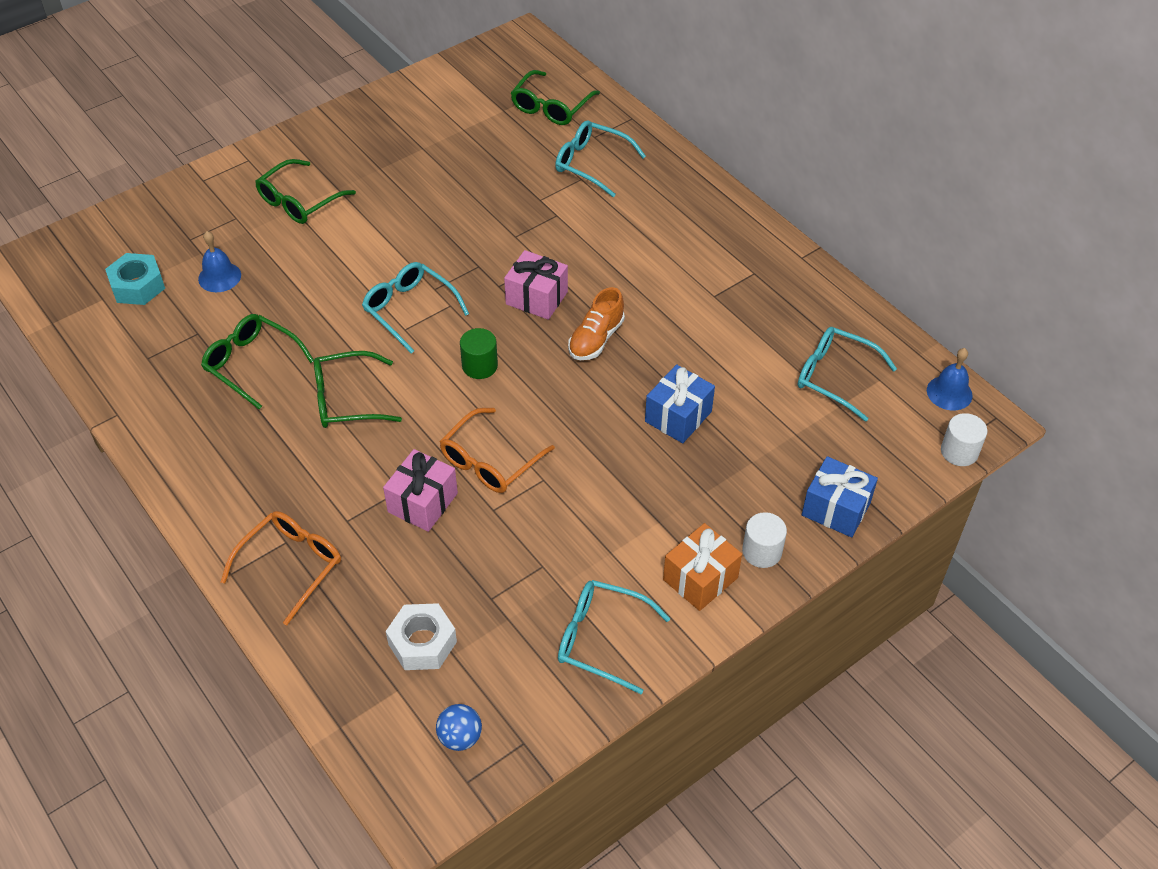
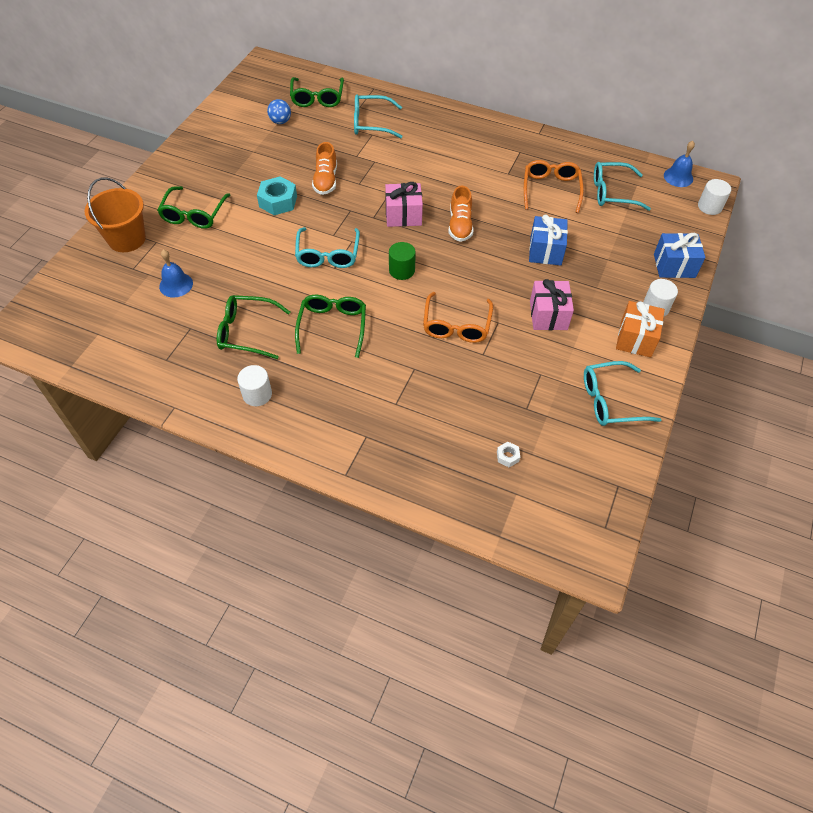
camera: 30 degrees left, 5 degrees up
(138, 286) = (118, 314): turquoise nut -> turquoise nut (278, 201)
(208, 202) = (127, 239): none -> orange bucket
(209, 440) = (257, 394): none -> white cylinder
(290, 566) = (382, 450): orange glasses -> orange glasses (551, 190)
(347, 399) = (332, 327): green glasses -> green glasses turned 135 degrees clockwise
(410, 310) = (328, 254): turquoise glasses -> turquoise glasses turned 105 degrees counterclockwise
(422, 643) = (507, 456): white nut -> white nut, size x0.48
(423, 502) = (435, 370): pink gift -> pink gift (548, 315)
(460, 737) = (578, 502): blue ball -> blue ball (280, 121)
(478, 217) = (325, 180): none -> orange shoe

